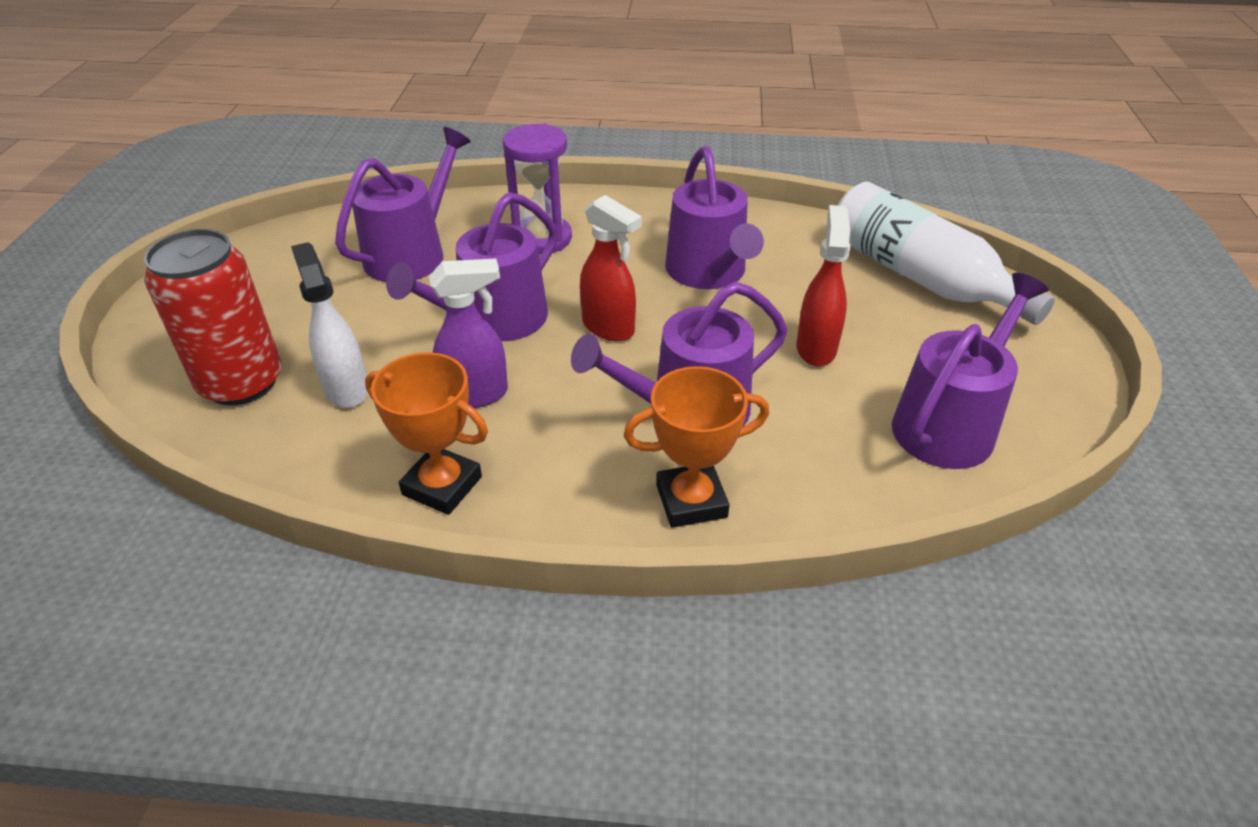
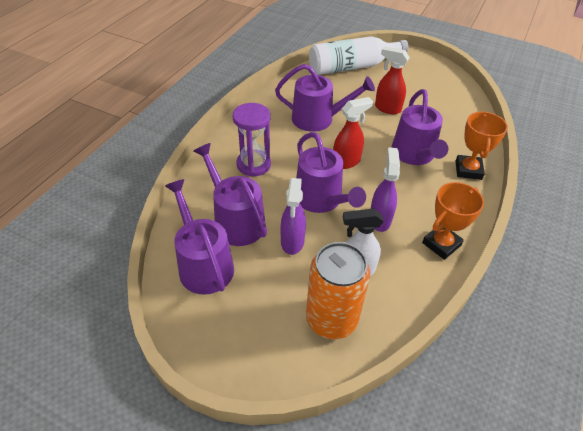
camera: 70 degrees left, 5 degrees up
(241, 383) = (331, 319): red can -> orange can
(387, 313) = (292, 242): none -> purple spray bottle
(949, 424) = (443, 95): purple watering can -> purple watering can (203, 265)

